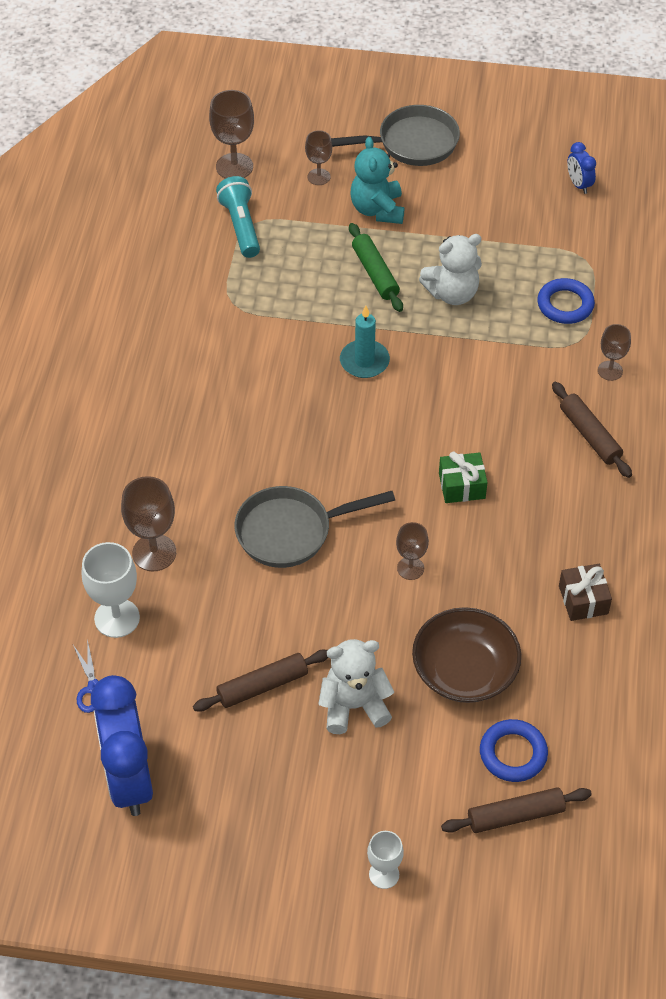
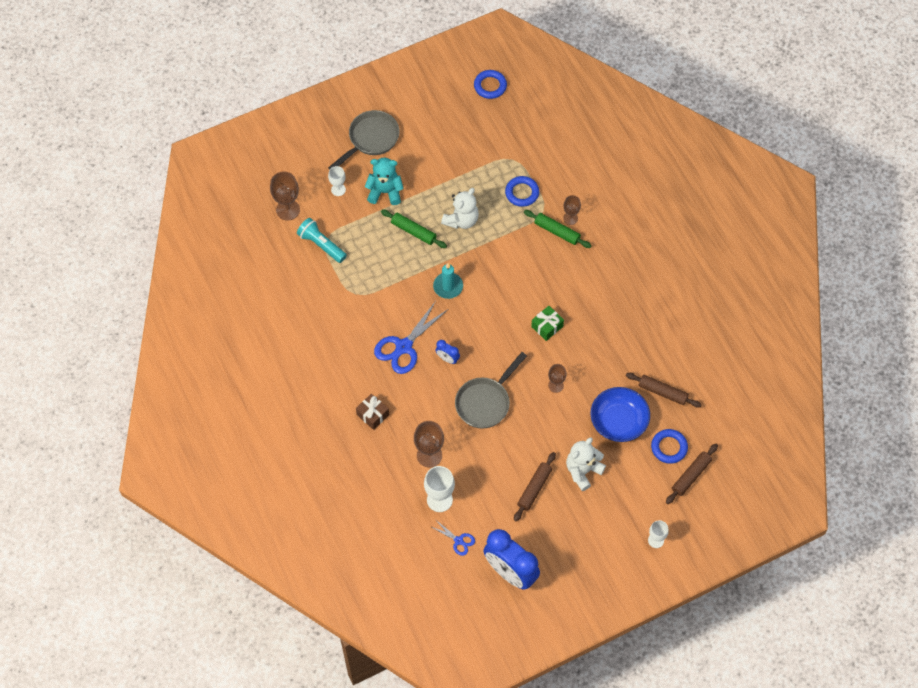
camera: 35 degrees left, 10 degrees up
(240, 400) = (404, 347): none -> blue scissors
(319, 177) = (338, 189): brown goblet -> white goblet
(377, 210) = (385, 192): turquoise teddy bear -> turquoise teddy bear turned 135 degrees clockwise
(464, 670) = (618, 421): brown bowl -> blue bowl
(576, 376) = (557, 232): none -> green rolling pin
(579, 184) = (476, 115): blue clock -> blue clock (447, 359)
(583, 600) = (645, 351): brown gift -> brown gift (372, 415)
(589, 435) = (586, 261): brown rolling pin -> brown rolling pin (662, 392)
(625, 161) = (490, 86): none -> blue ring

